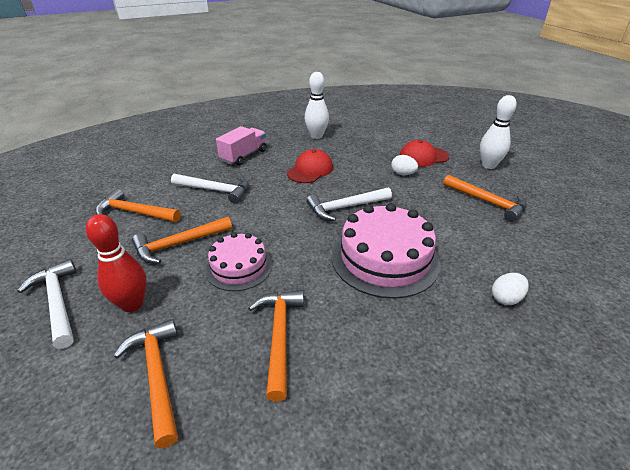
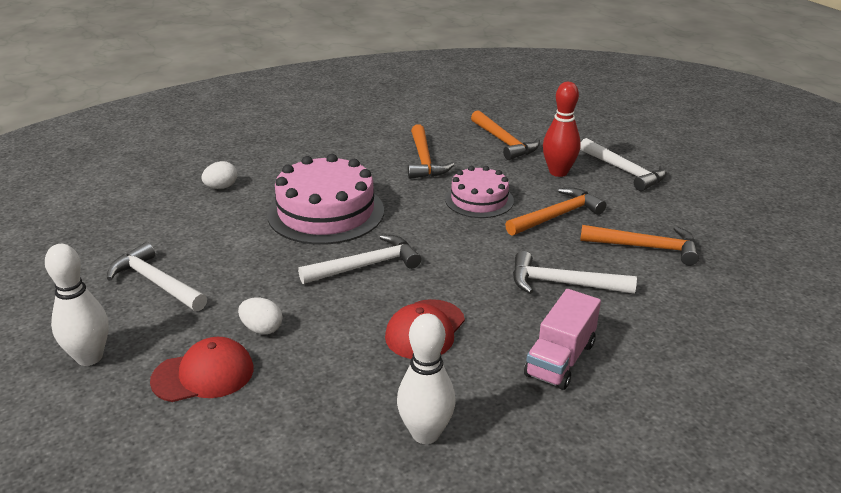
camera: 175 degrees right, 5 degrees down
(487, 202) = (156, 282): orange hammer -> white hammer

